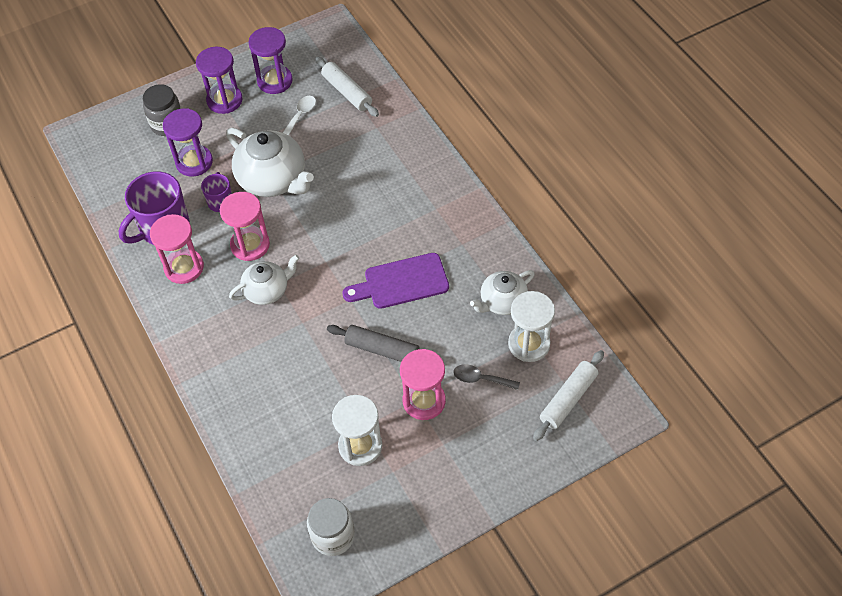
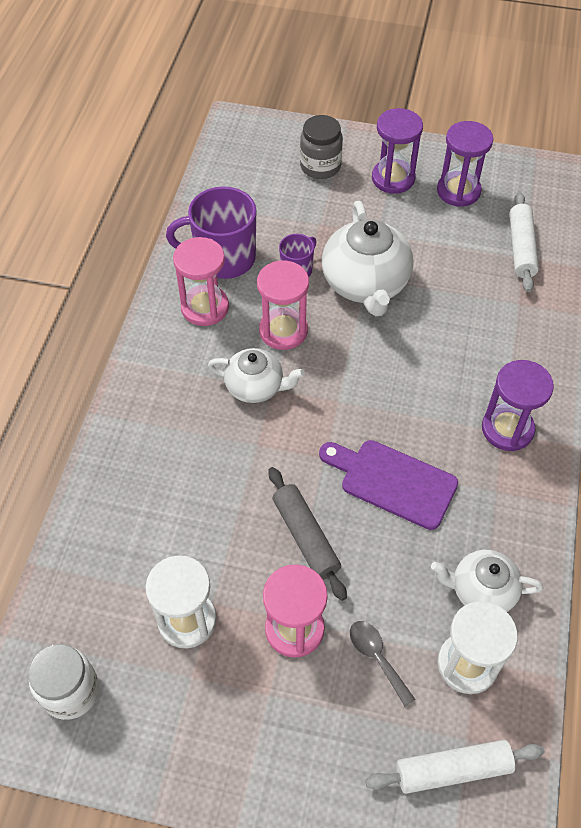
camera: 40 degrees right, 0 degrees up
(194, 162) = (309, 216): purple hourglass -> purple hourglass (507, 429)
(300, 115) = (452, 240): white spoon -> none

